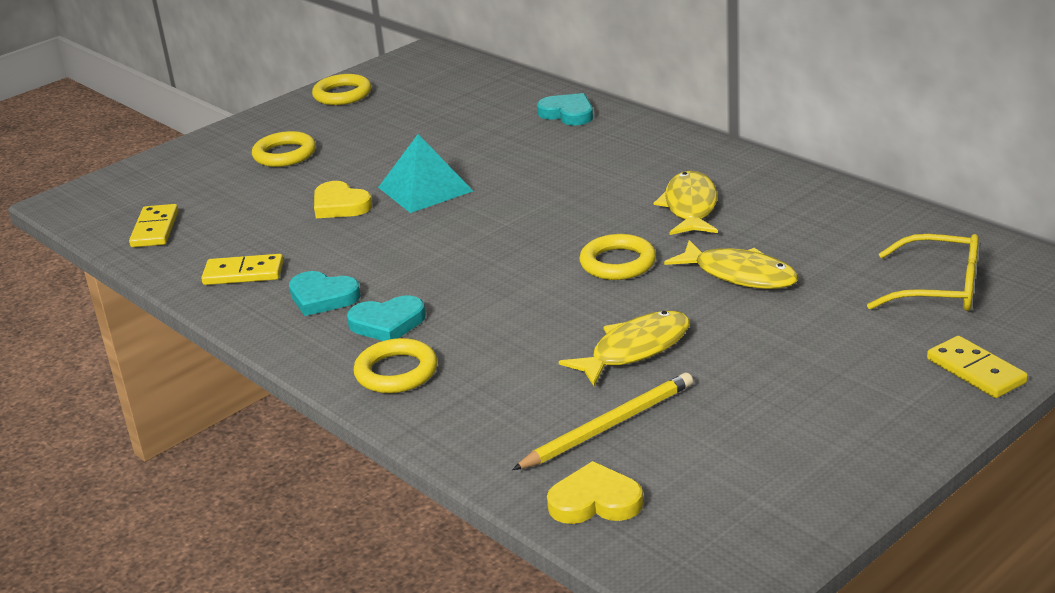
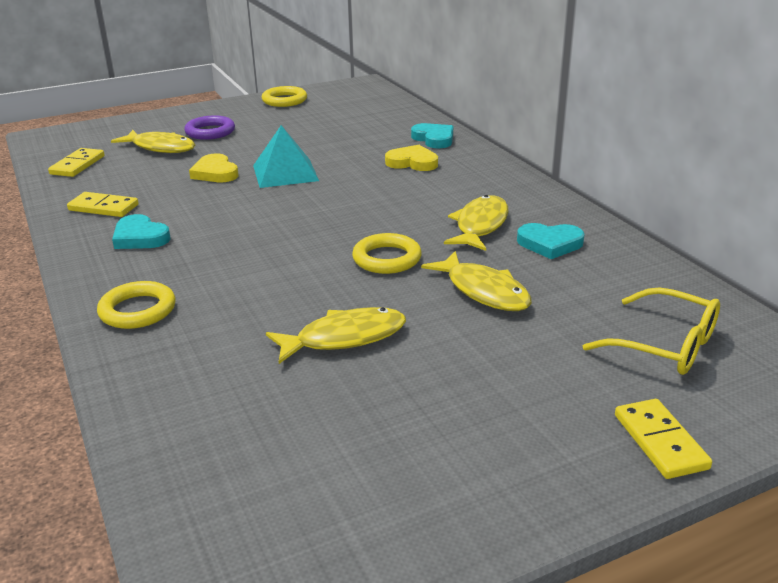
camera: 15 degrees right, 0 degrees up
(240, 187) = (160, 148): none -> yellow fish
(284, 154) = (210, 132): yellow ring -> purple ring
(387, 323) = (167, 268): turquoise heart -> turquoise heart (550, 244)
(595, 501) = (194, 482): yellow heart -> yellow heart (412, 162)
(608, 426) = (266, 405): yellow pencil -> none

